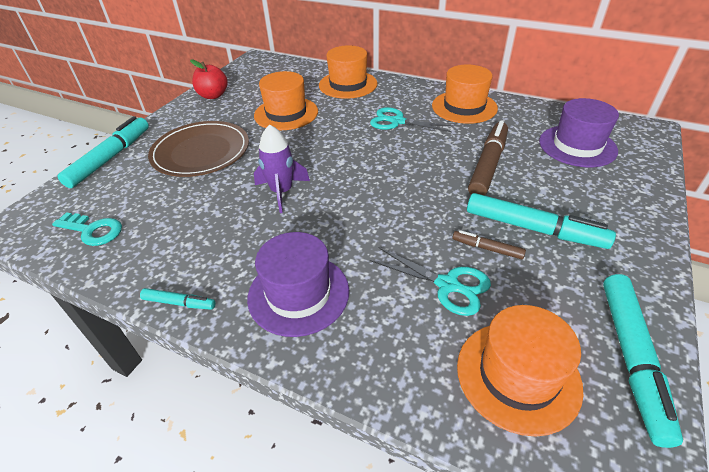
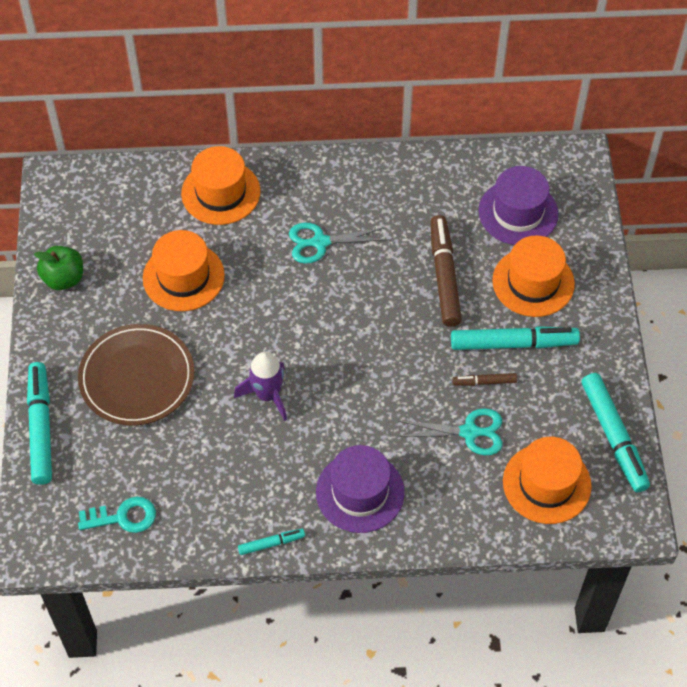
camera: 30 degrees left, 15 degrees up
(213, 95) = (64, 278): red apple -> green apple
(464, 107) = (380, 187): orange hat -> orange hat (533, 282)

